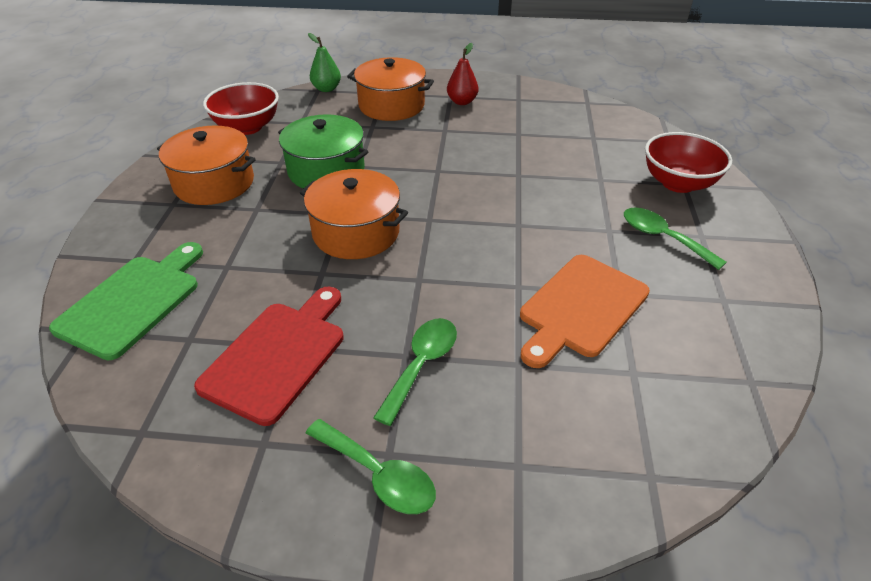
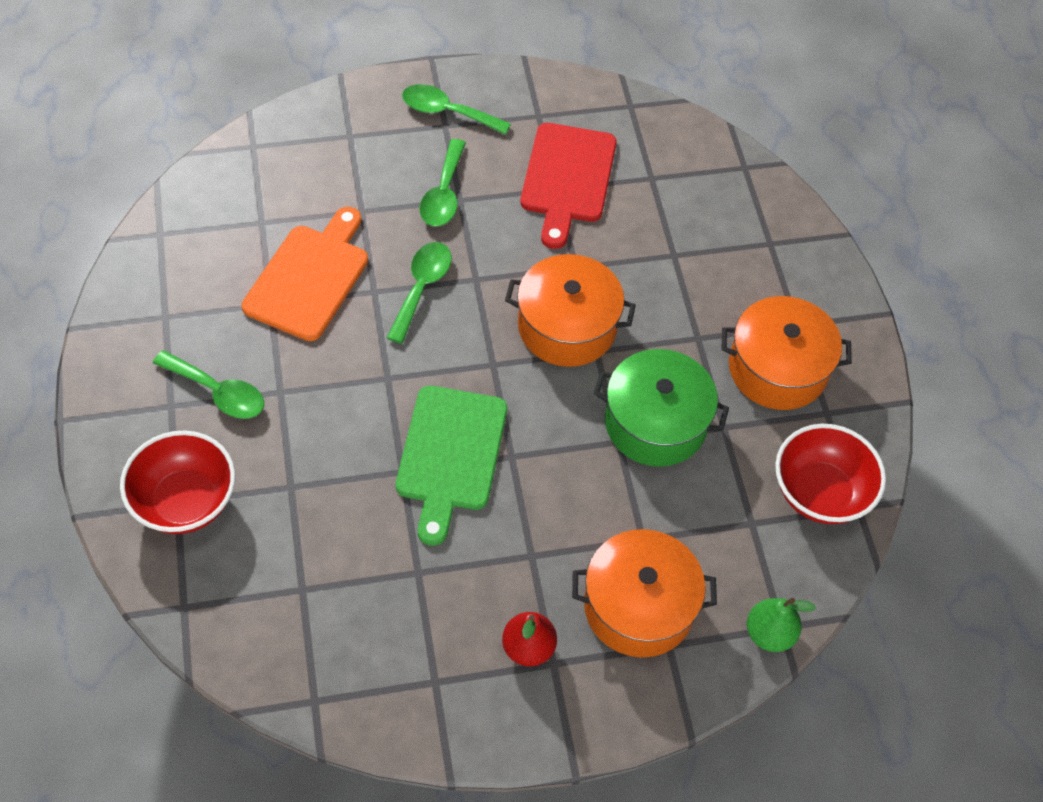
camera: 160 degrees right, 15 degrees up
(133, 301) = (729, 201): green cutting board -> green cutting board (450, 455)
(472, 281) = (421, 287): none -> green spoon

